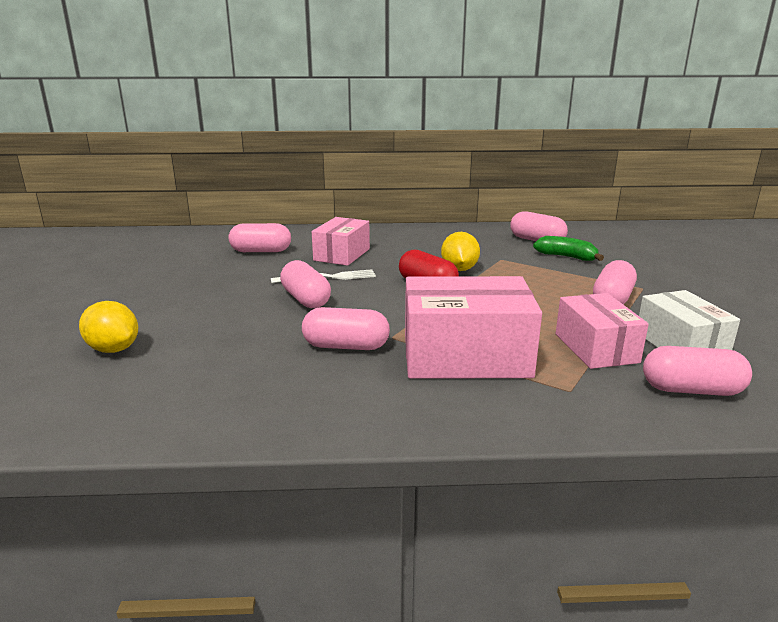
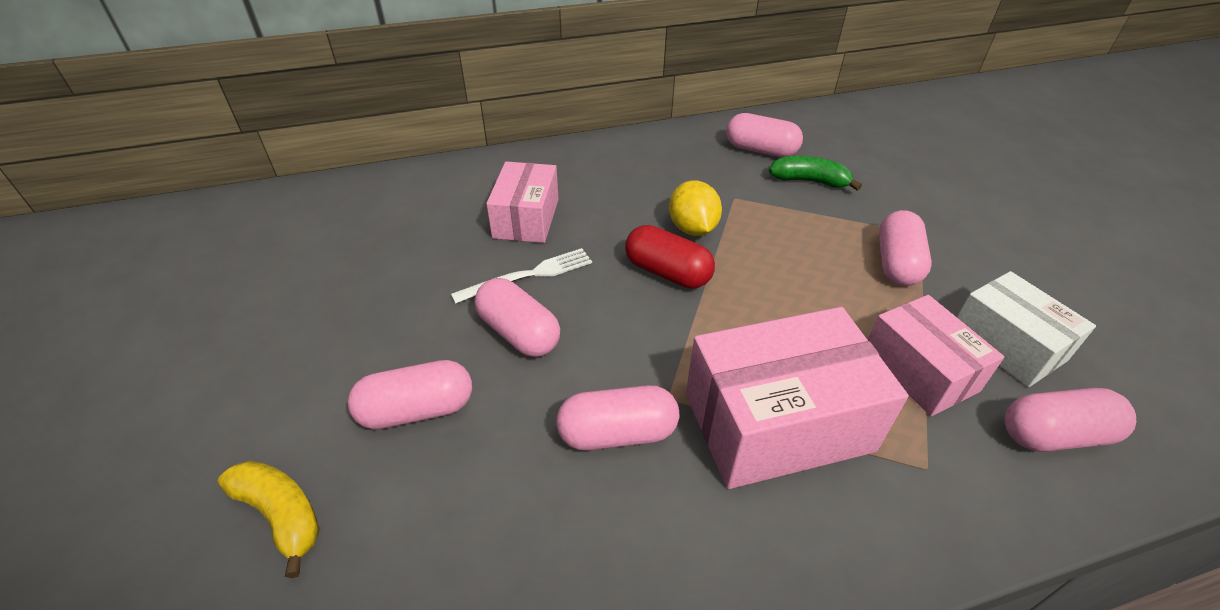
camera: 15 degrees left, 20 degrees up
(113, 349) = (281, 515): yellow lemon -> yellow banana
(261, 251) = (409, 227): pink capsule -> pink capsule (417, 410)

